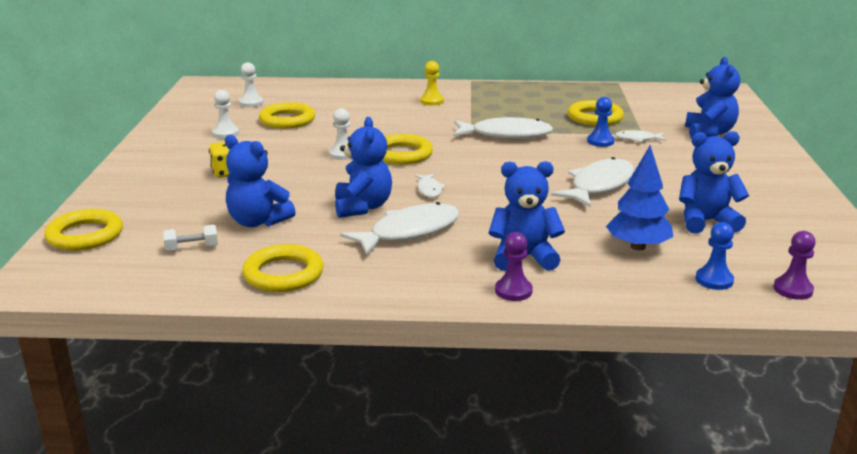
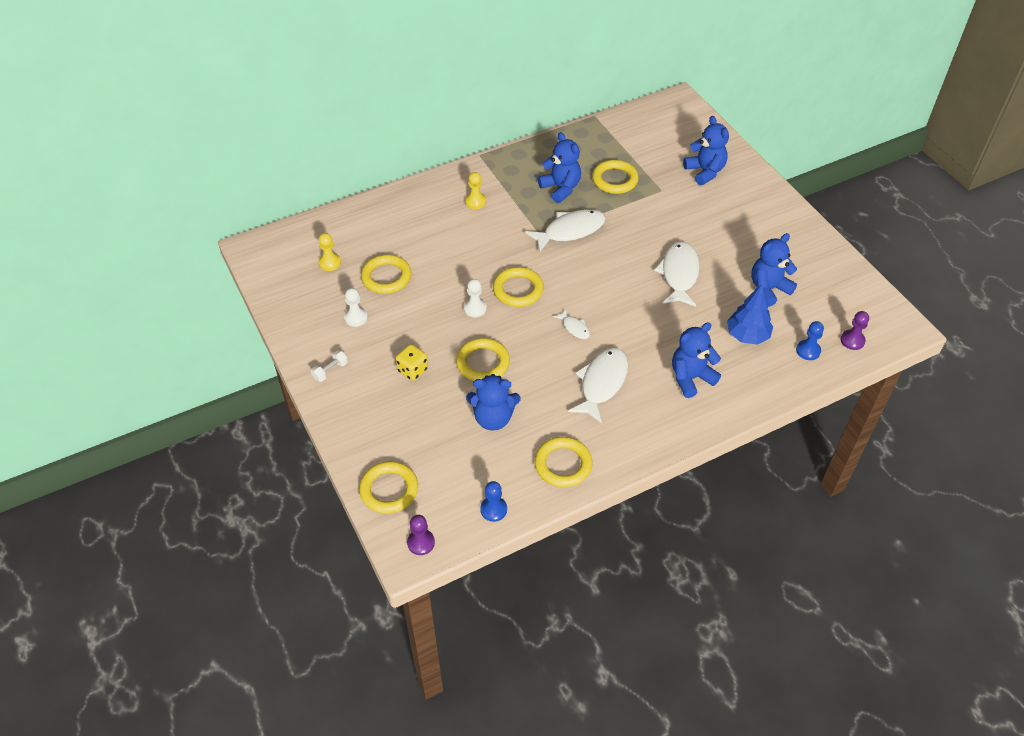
camera: 30 degrees left, 25 degrees up
(192, 248) = (478, 467): white dumbbell -> white dumbbell (330, 371)
(251, 103) = (330, 262): white pawn -> yellow pawn
(301, 186) = (483, 363): none -> yellow ring
(362, 207) = (548, 369): blue teddy bear -> blue teddy bear (561, 188)
(513, 291) = (709, 414): purple pawn -> purple pawn (421, 542)
(600, 141) = (641, 214): blue pawn -> blue pawn (493, 509)
(637, 139) = (663, 200): white fish -> none

